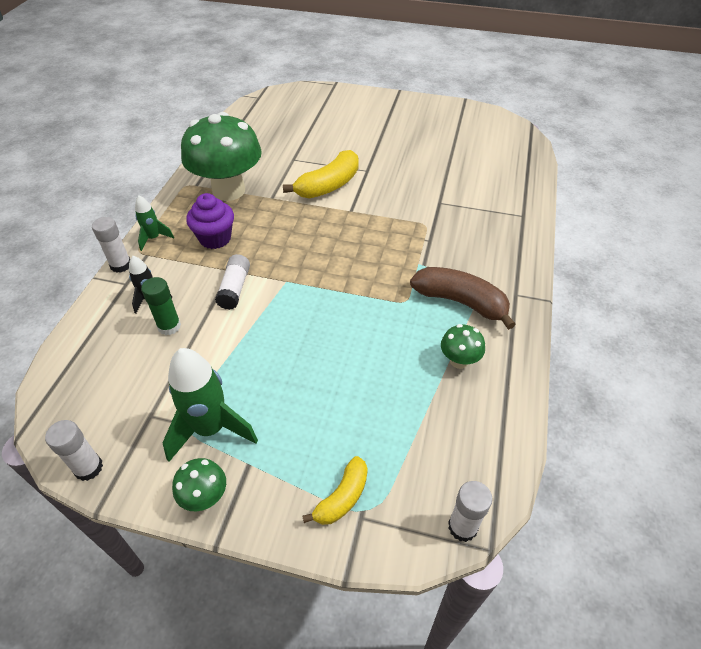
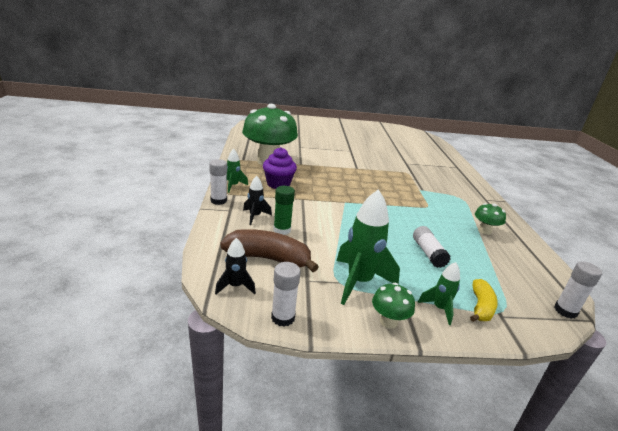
camera: 20 degrees left, 20 degrees down
(63, 412) = (235, 286): none -> black rocket
(234, 288) = (313, 207): white glue stick -> white glue stick (428, 253)
(284, 489) = (439, 308): none -> green rocket
(328, 185) = (333, 157): yellow banana -> none
(460, 302) = (459, 205): brown banana -> brown banana (268, 258)

